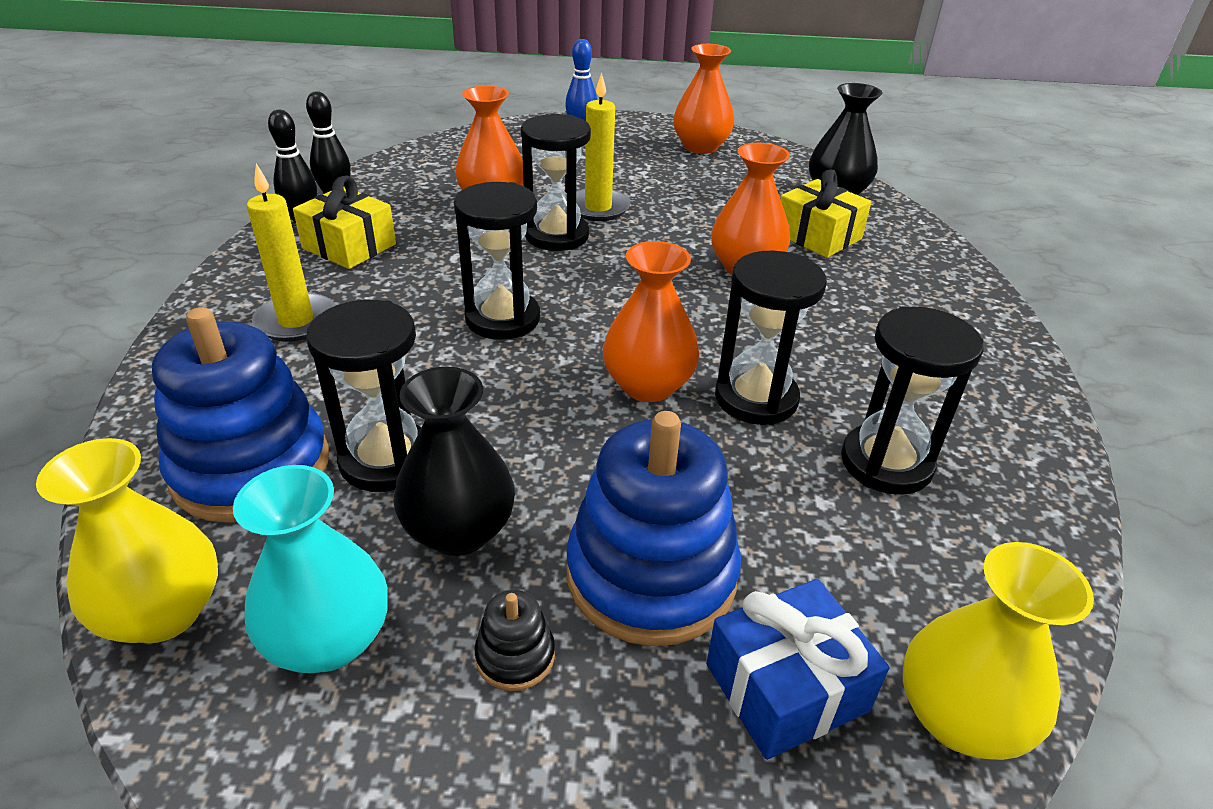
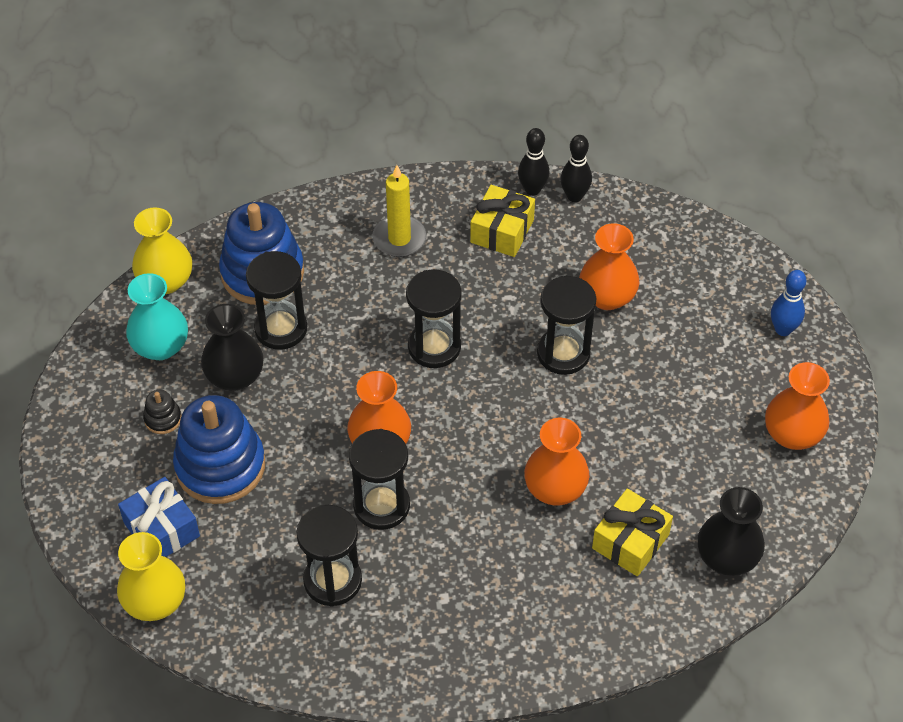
camera: 80 degrees right, 15 degrees up
(598, 208) = (623, 372): yellow candle -> none

